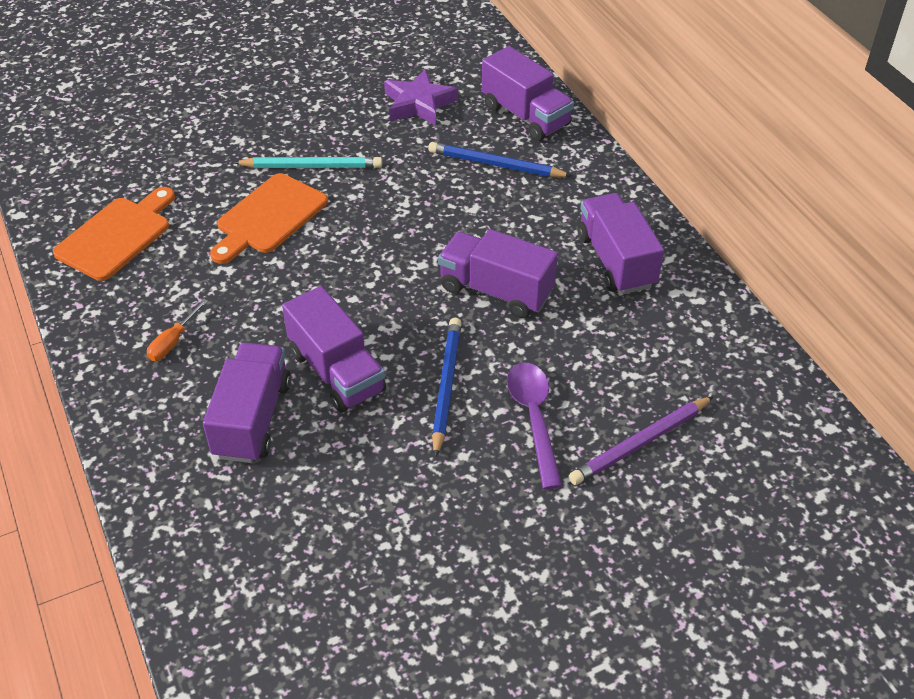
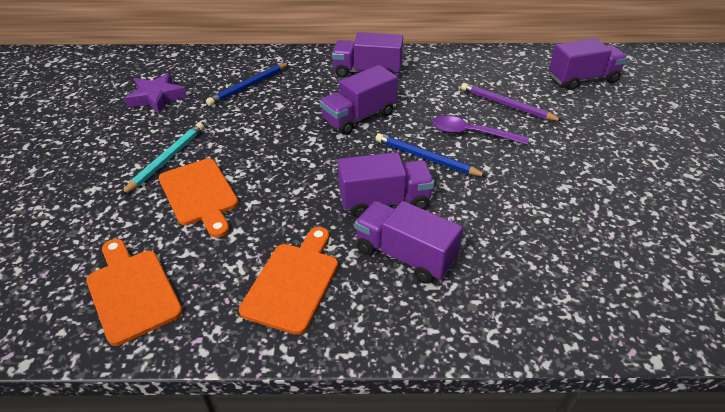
camera: 65 degrees left, 5 degrees down
(173, 341) = (293, 282): orange screwdriver -> orange cutting board
(525, 116) = (216, 64): purple truck -> purple truck (582, 79)
(640, 443) = (507, 105): purple pencil -> purple pencil turned 135 degrees clockwise

